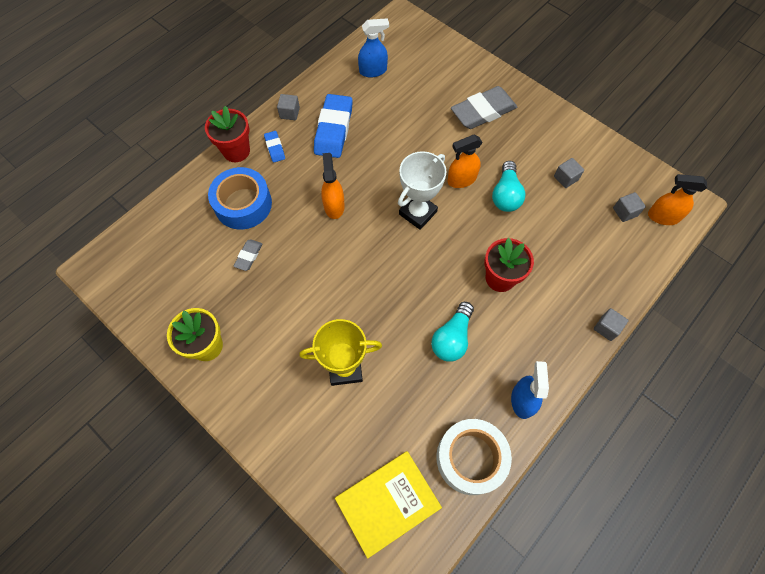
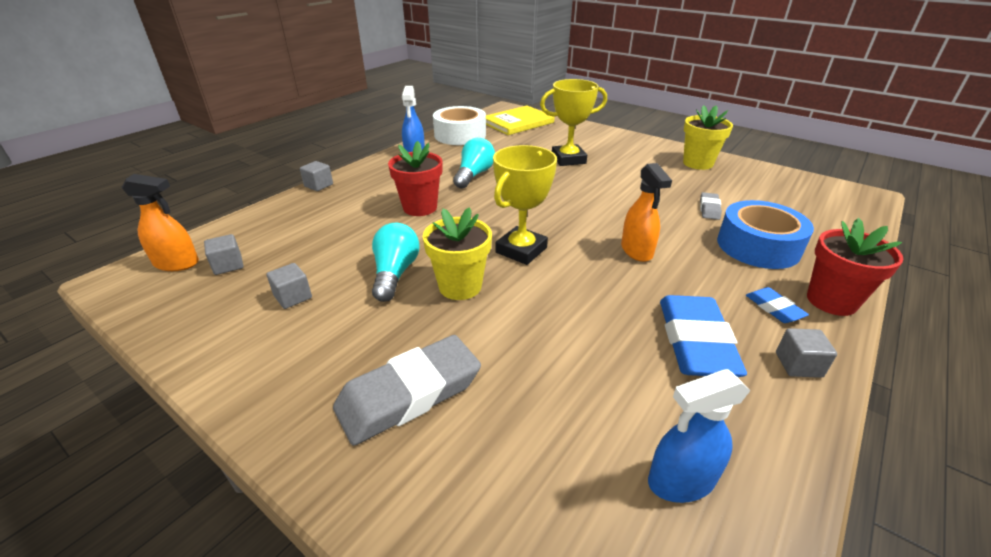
camera: 175 degrees right, 30 degrees down
(418, 213) = (521, 250): white trophy -> yellow trophy
(461, 180) = (460, 286): orange spray bottle -> yellow flower pot

